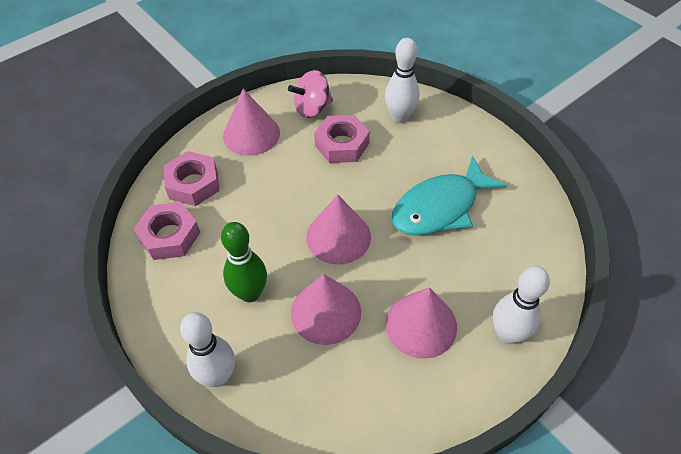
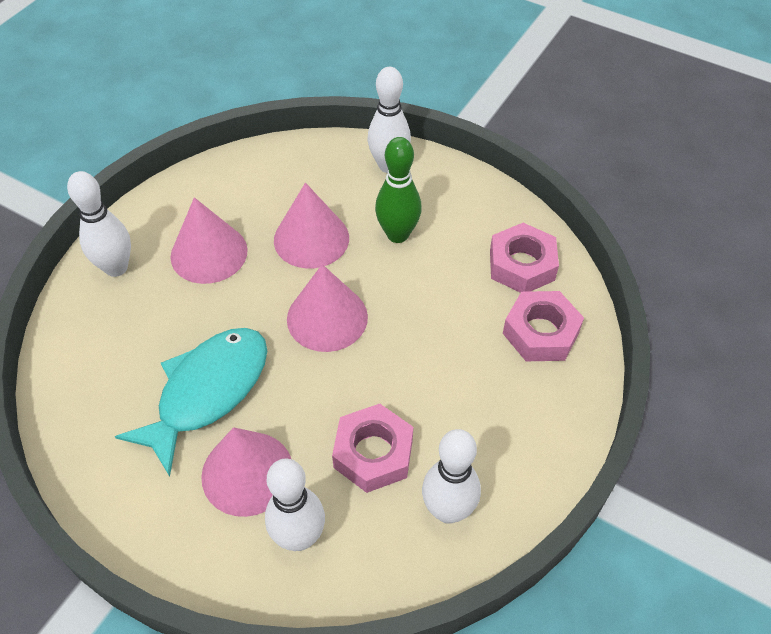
camera: 160 degrees right, 0 degrees up
(251, 134) = (514, 431): pink cone -> pink cone (247, 473)
(312, 108) = (448, 510): pink spinning top -> white bowling pin

